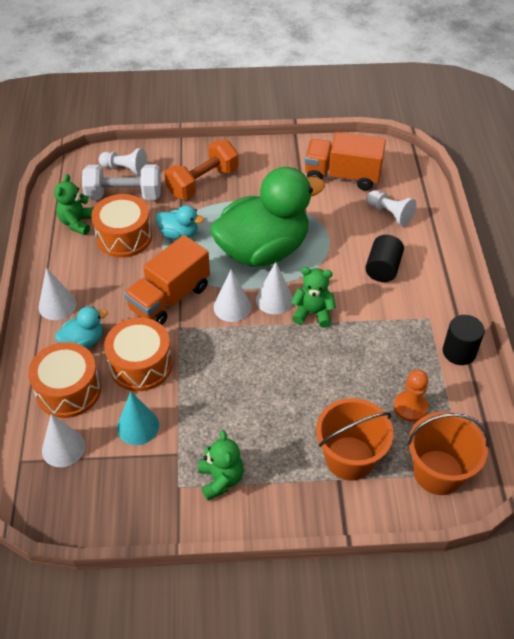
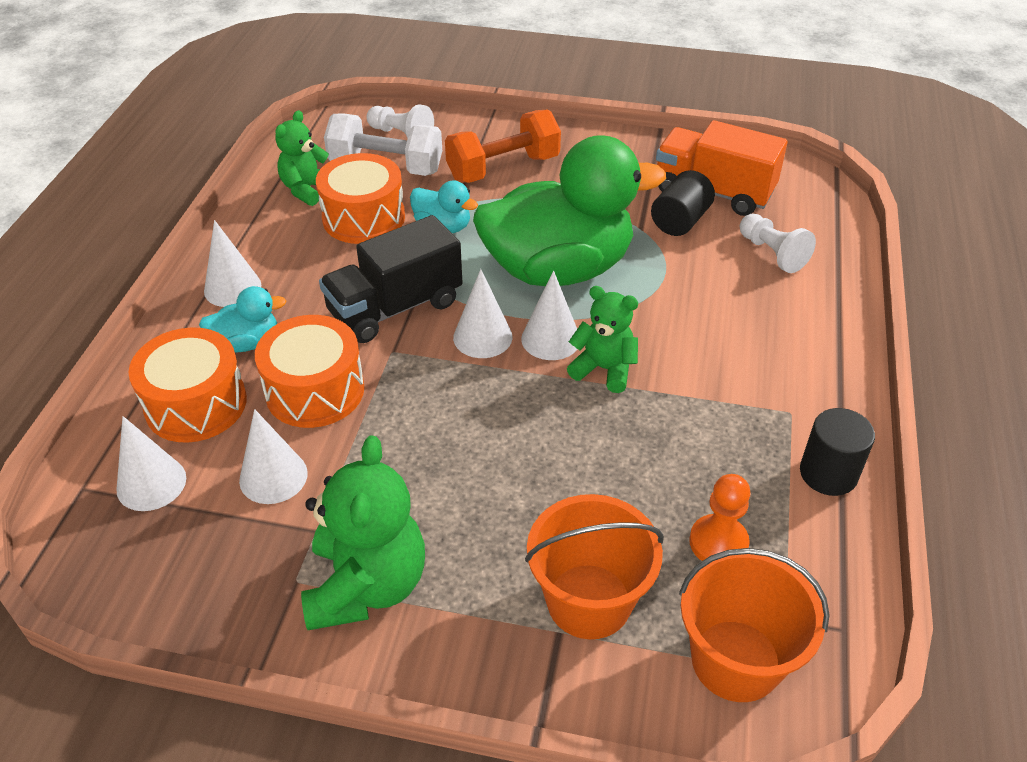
camera: 15 degrees right, 5 degrees down
(138, 426) = (273, 476): turquoise cone -> white cone
(169, 298) = (395, 307): orange truck -> black truck
(221, 479) = (366, 585): green teddy bear -> green teddy bear, size x1.62
(383, 268) = (737, 327): black cylinder -> black cylinder (680, 221)

